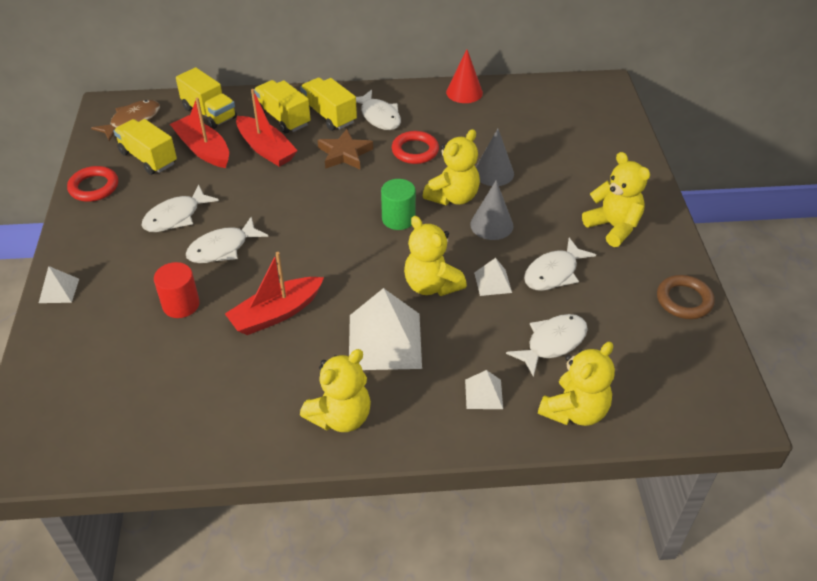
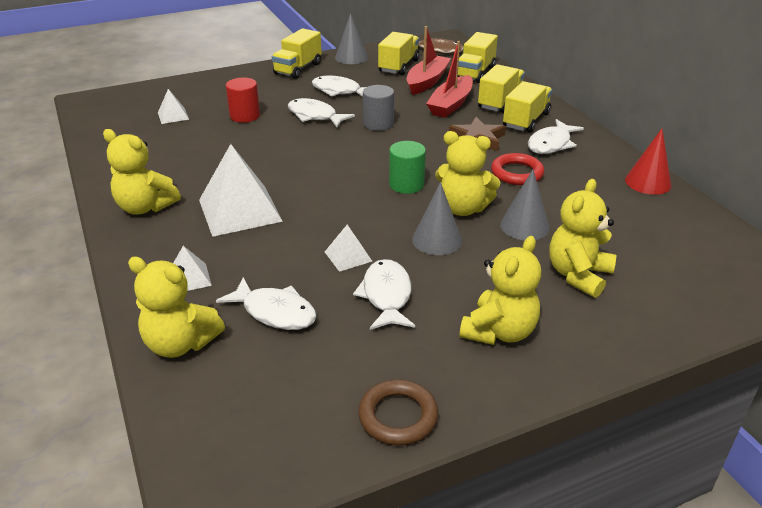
camera: 70 degrees right, 10 degrees down
(59, 290) = (240, 74): white pyramid -> white pyramid (173, 116)
(87, 237) = (298, 69): none -> yellow truck
(94, 187) = (351, 57): red ring -> grey cone
(272, 207) = (378, 124): none -> grey cylinder
(276, 313) = (252, 154): red boat -> none
(431, 285) = (324, 220): yellow teddy bear -> yellow teddy bear (578, 275)
(554, 273) = (386, 296): white fish -> white fish turned 60 degrees clockwise

